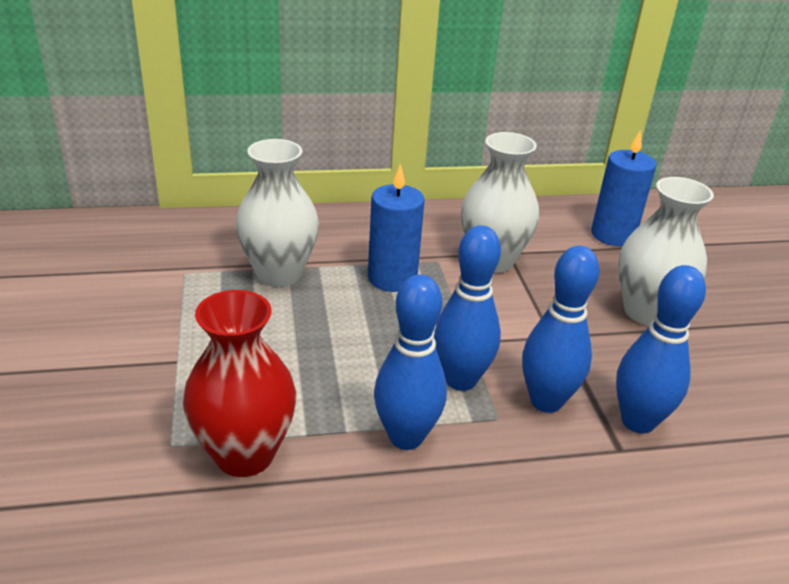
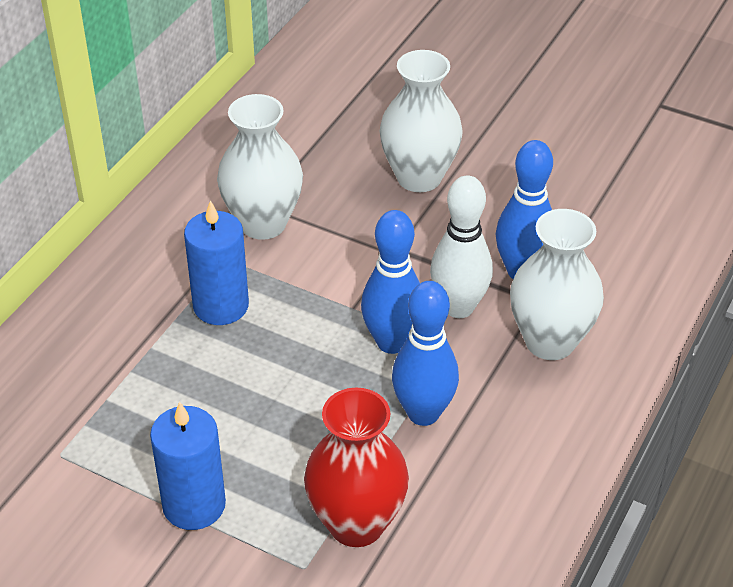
camera: 50 degrees left, 10 degrees up
(279, 274) = (134, 383): white vase -> white vase (550, 341)
(546, 401) = (458, 307): blue bowling pin -> white bowling pin
(613, 235) = (306, 121): blue candle -> blue candle (194, 505)

